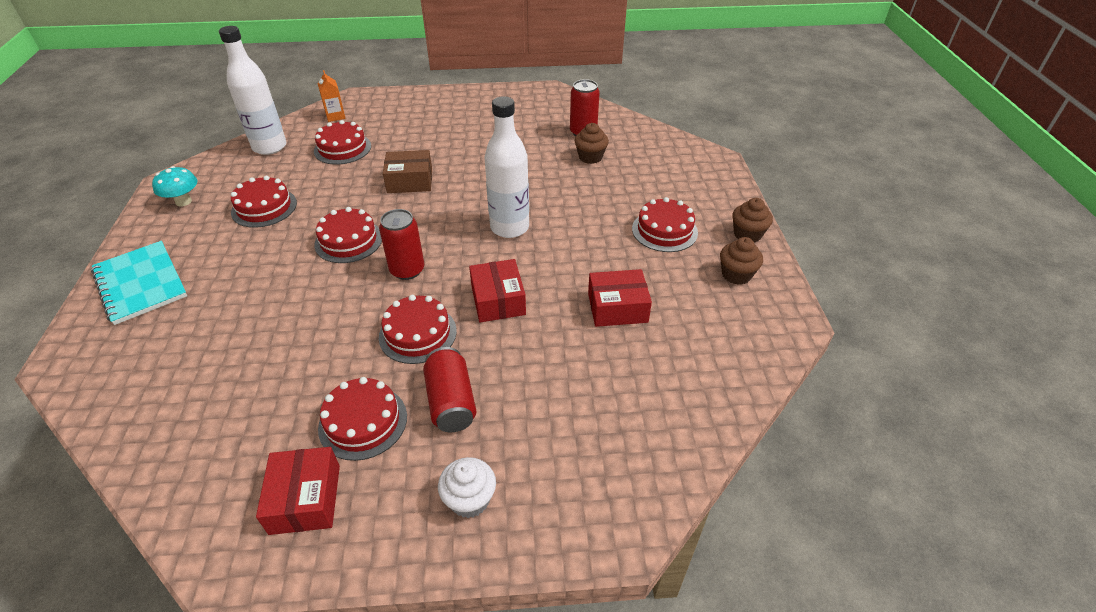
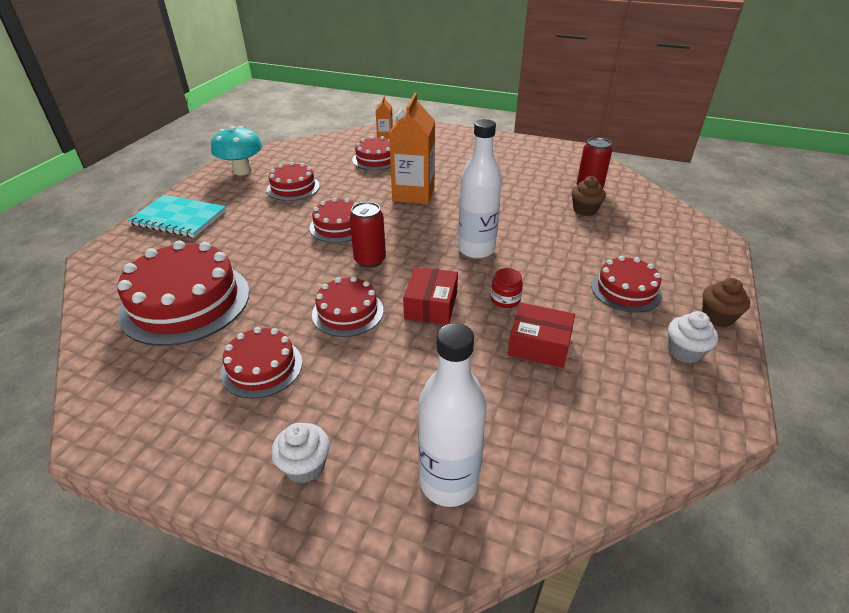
camera: 25 degrees right, 5 degrees down
(140, 284) = (179, 218): turquoise notebook -> turquoise notebook turned 60 degrees counterclockwise
(183, 202) = (242, 171): turquoise mushroom -> turquoise mushroom, size x1.51
(224, 381) = (186, 302): none -> red cake
(269, 147) = (324, 147): white bottle -> white bottle (448, 482)
(305, 499) = (182, 412): red box -> none
(410, 181) = (413, 194): brown box -> orange carton
(451, 401) = (341, 376): red can -> none
(564, 272) = (505, 299): none -> red jar
(736, 275) = (684, 352): brown cupcake -> white cupcake

